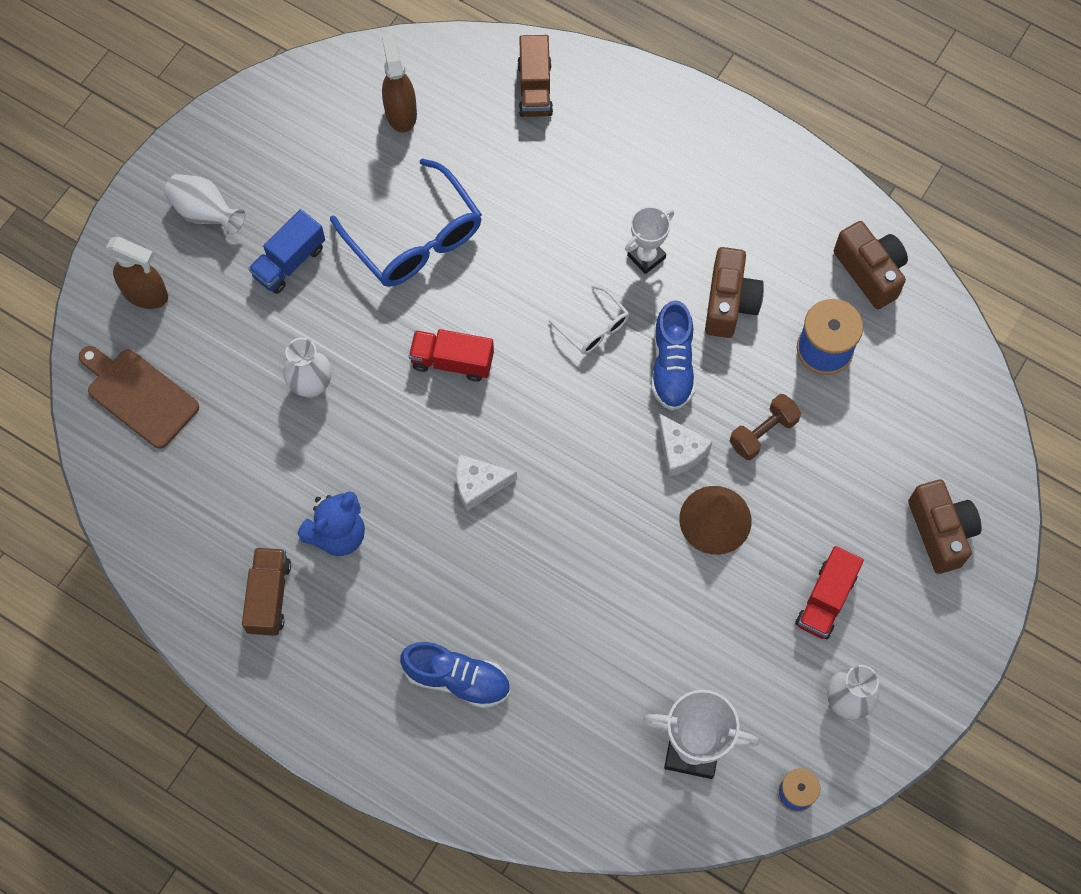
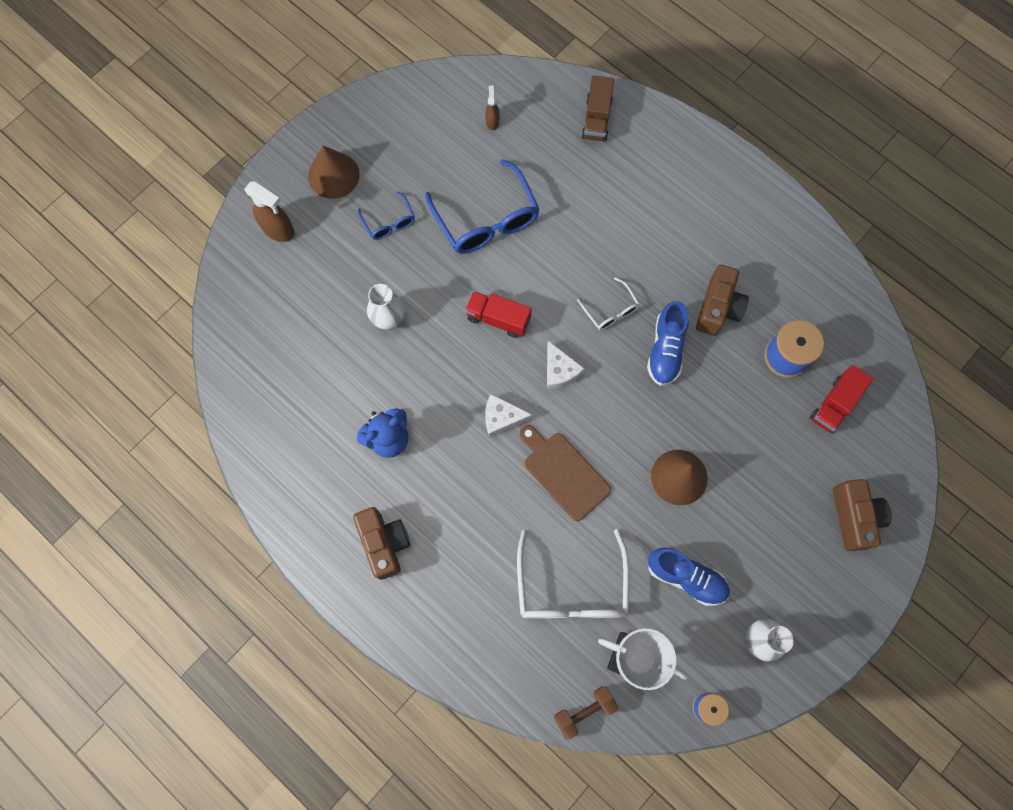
camera: 10 degrees right, 5 degrees up
(139, 395) = (259, 306): brown cutting board -> brown cutting board (563, 473)
(205, 213) = (333, 175): white vase -> brown cone
(269, 597) = (328, 478): brown truck -> none
(289, 262) = (389, 222): blue truck -> blue glasses
(401, 112) = (492, 121): brown spray bottle -> brown spray bottle, size x0.56
(457, 679) = (459, 568): blue shoe -> blue shoe (686, 577)
(603, 679) = (571, 588): none -> white glasses
(646, 256) = (659, 262): white trophy -> none
(680, 450) = (661, 418): white cheese -> white cheese (560, 371)
(763, 433) = (727, 415): brown dumbbell -> brown dumbbell (584, 711)
(826, 600) = (755, 556): red truck -> red truck (834, 404)
(870, 272) = (831, 302): brown camera -> brown camera (384, 543)

